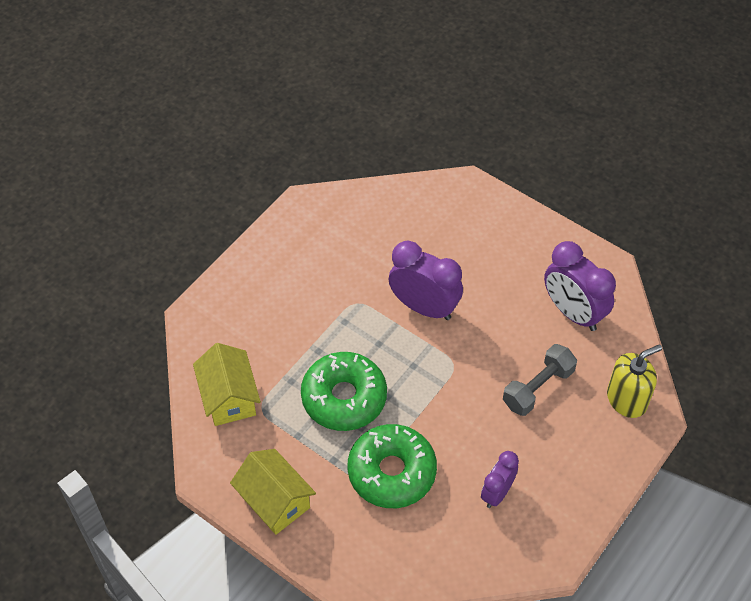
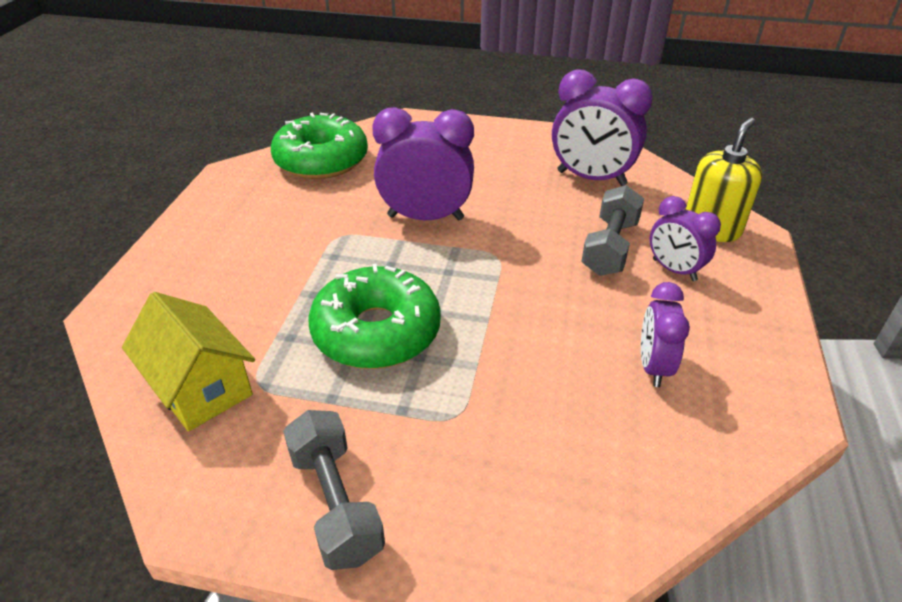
camera: 25 degrees left, 15 degrees down
(275, 501) = (335, 503): yellow house -> grey dumbbell
(392, 472) = (496, 394): green donut -> green donut (321, 160)
(568, 426) = (674, 270): none -> purple clock

